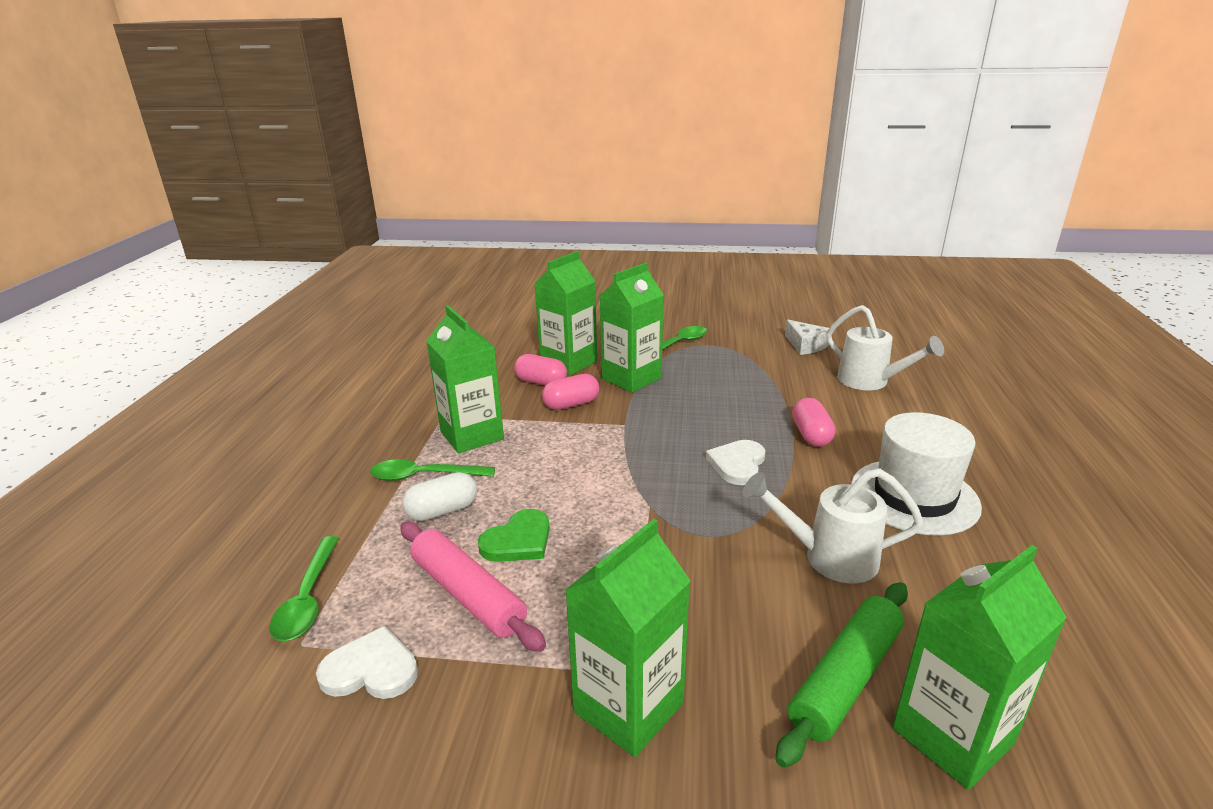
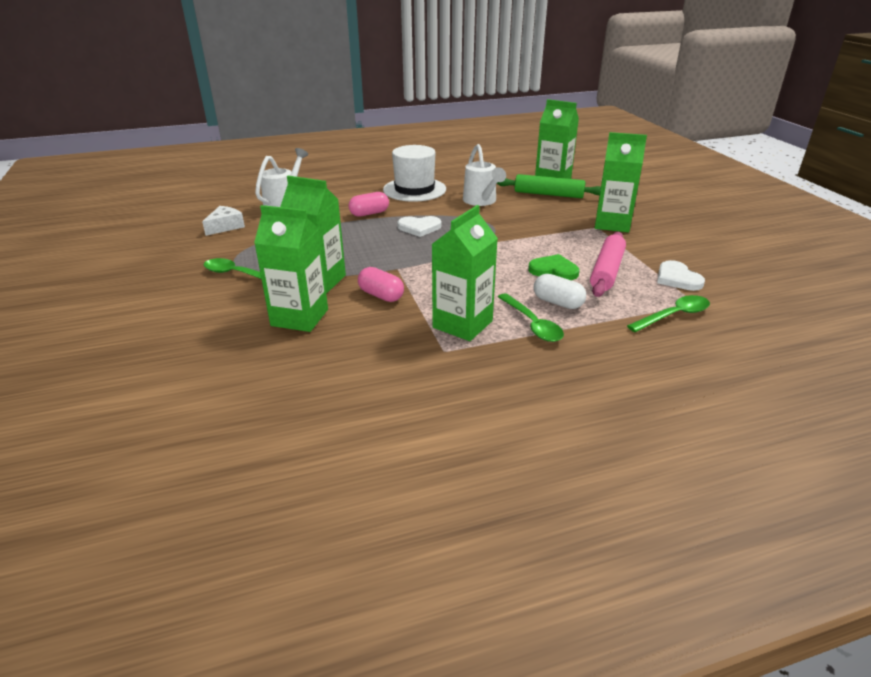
camera: 115 degrees left, 5 degrees up
(541, 382) = (349, 320): pink capsule -> none

